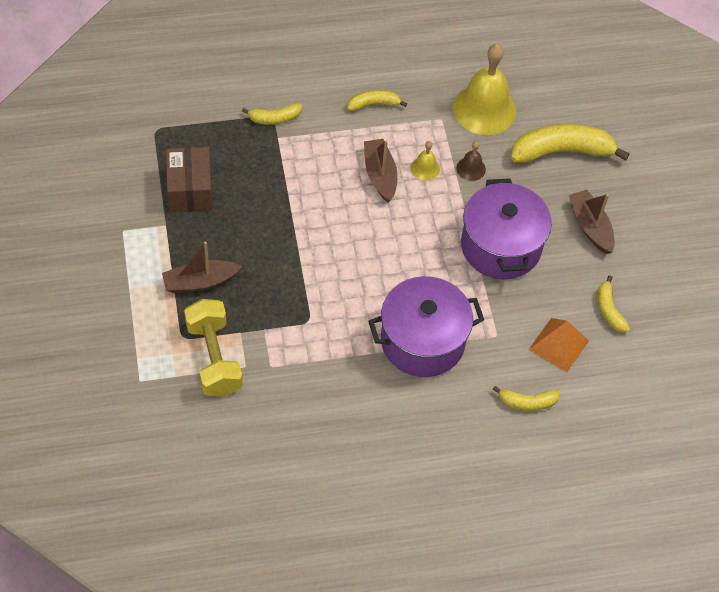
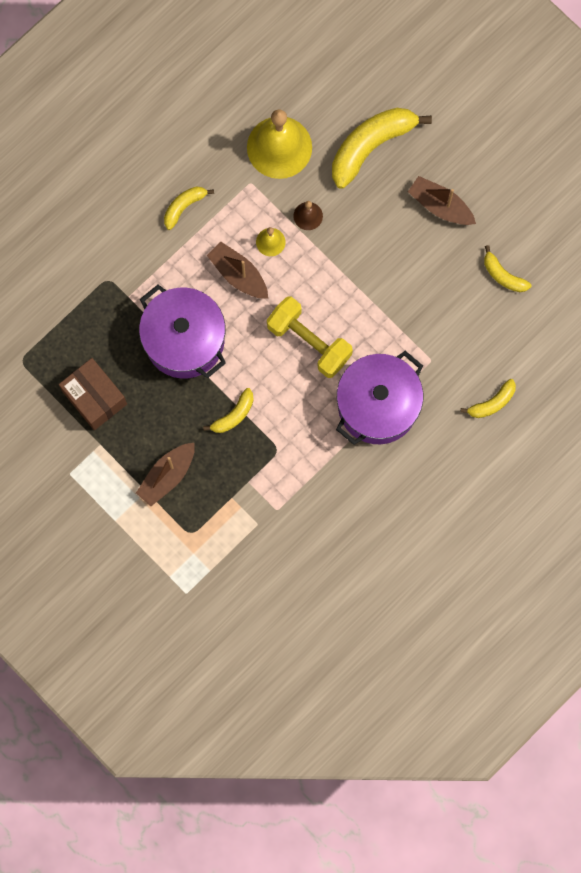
camera: 30 degrees left, 20 degrees up
(214, 358) = (228, 534): yellow dumbbell -> yellow dumbbell (309, 342)
(274, 118) = (112, 279): yellow banana -> yellow banana (233, 415)
(501, 246) = (381, 275): purple pot -> purple pot (184, 340)
(559, 345) = (484, 335): orange pyramid -> none

